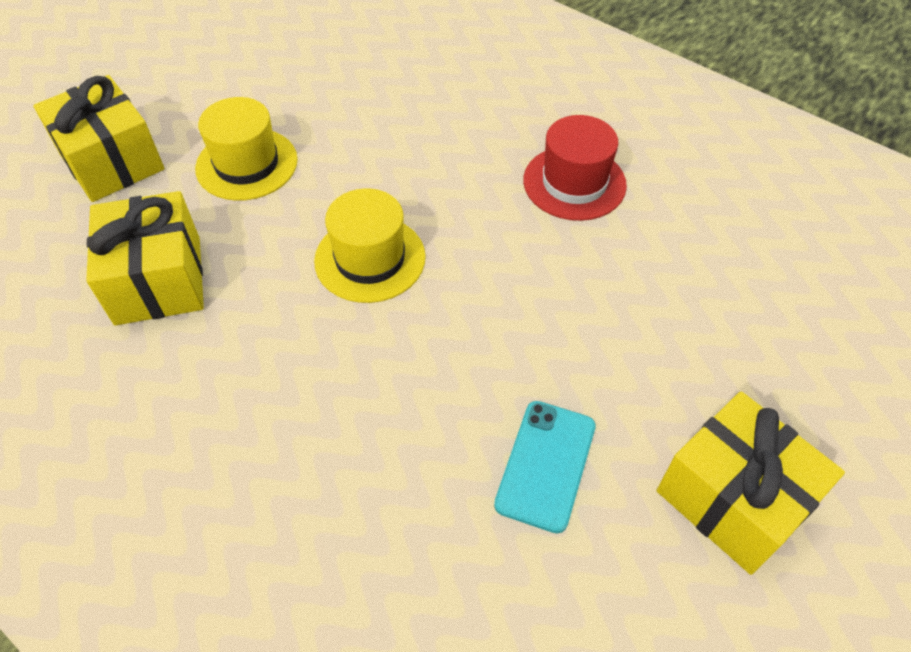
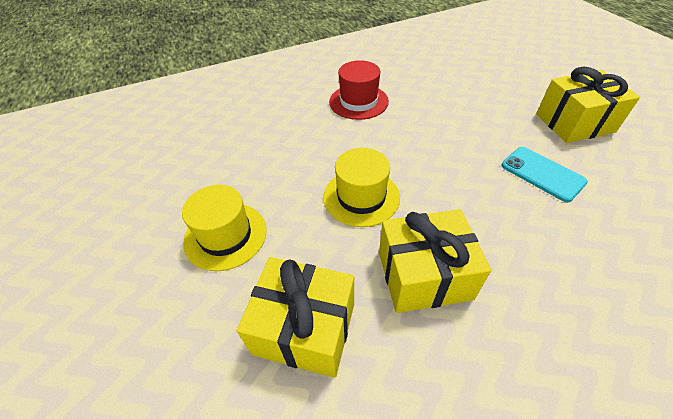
camera: 60 degrees left, 5 degrees down
(112, 161) = (139, 330): yellow gift -> yellow gift (424, 275)

